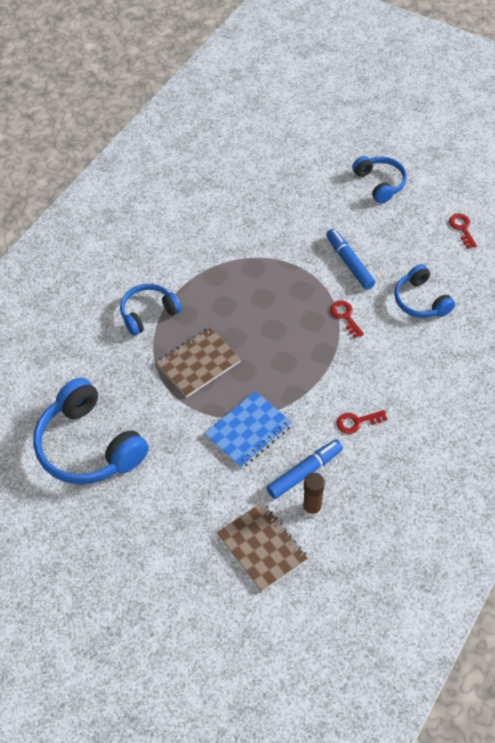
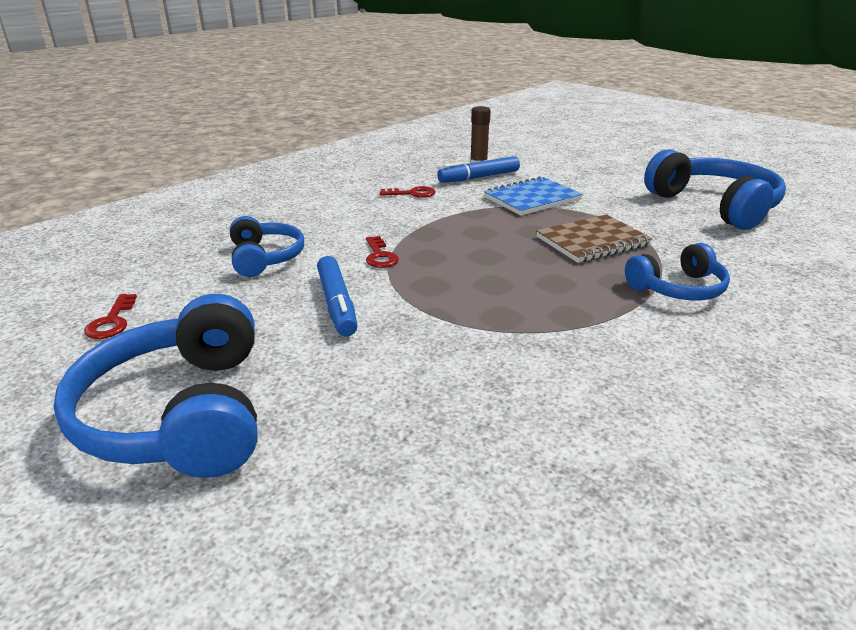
camera: 170 degrees left, 25 degrees down
(262, 547) = (528, 156): brown notebook -> none
(380, 183) = (180, 414): blue headphones -> blue headphones, size x1.72

